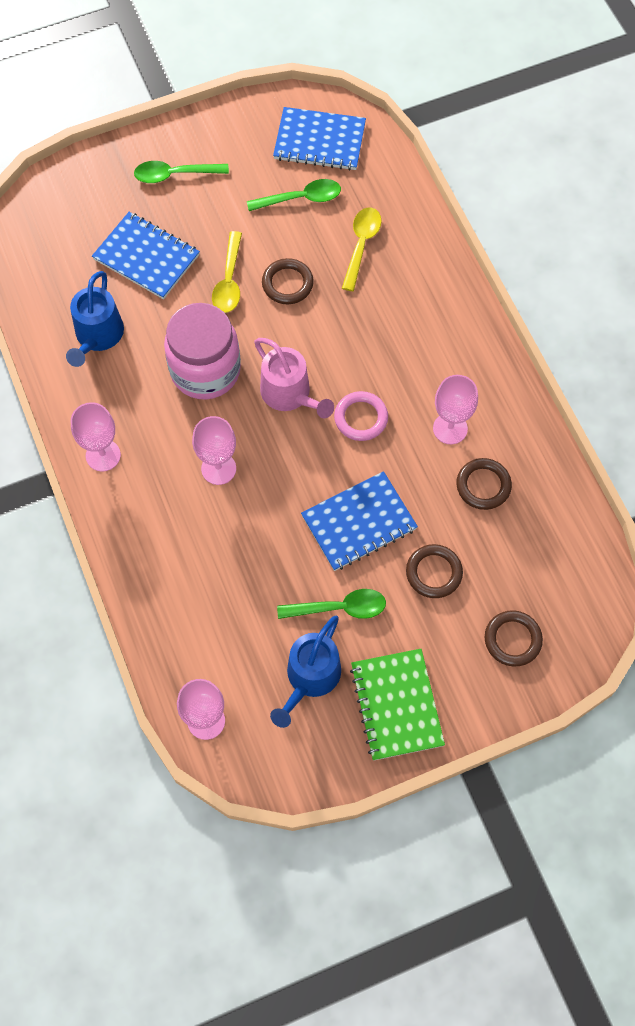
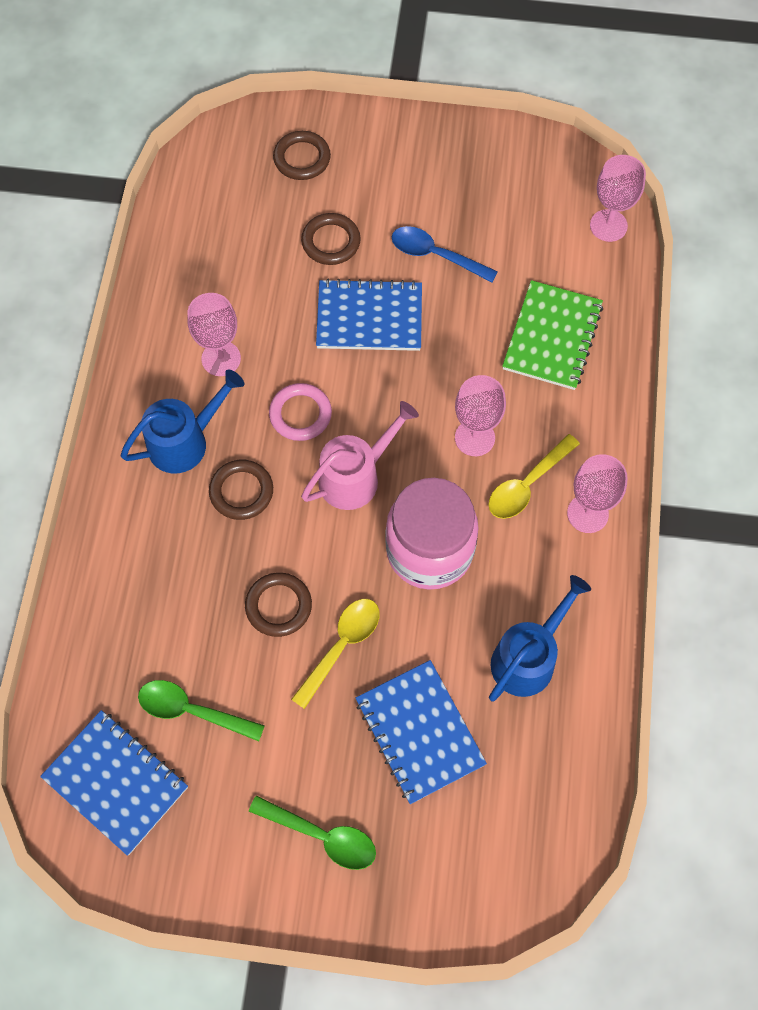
camera: 150 degrees left, 0 degrees up
(290, 394) = (356, 476): pink watering can -> pink watering can turned 60 degrees clockwise
(310, 678) = (497, 214): blue watering can -> blue watering can (185, 441)
(339, 608) = (435, 255): green spoon -> blue spoon
(361, 245) = (166, 609): yellow spoon -> yellow spoon (527, 484)
(396, 705) = (436, 159): green notebook -> green notebook (552, 337)
(483, 485) = (230, 291): brown ring -> brown ring (241, 491)

